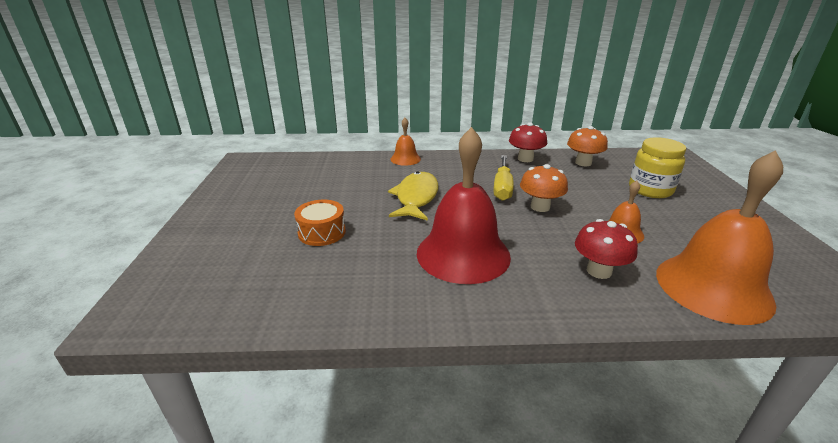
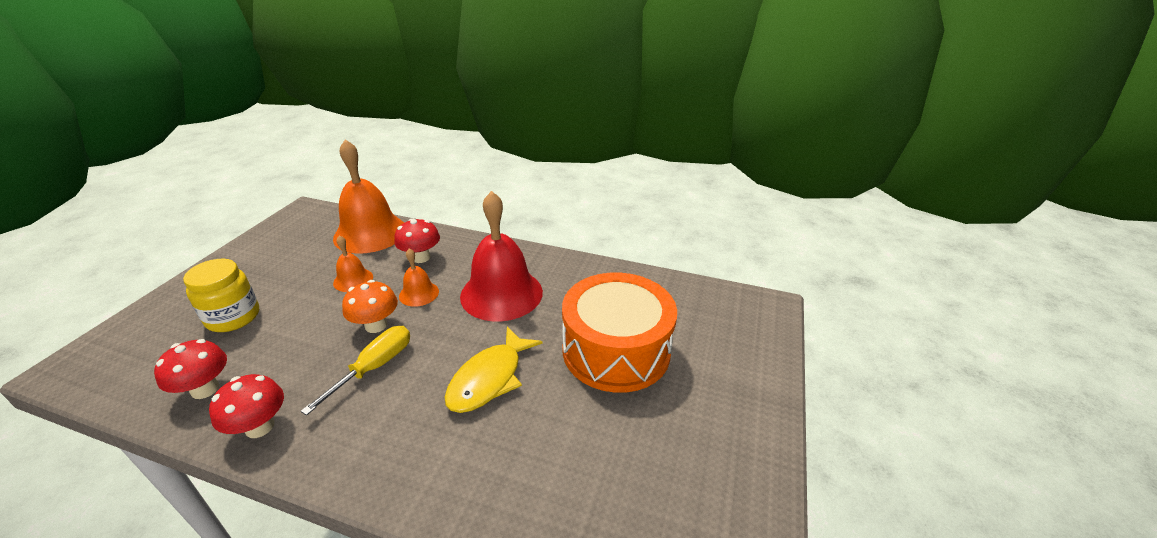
camera: 160 degrees left, 5 degrees up
(322, 232) = (616, 350): orange drum -> orange drum, size x2.15
(405, 159) = (435, 494): orange bell -> orange bell (419, 293)
(583, 163) = (205, 389): orange mushroom -> red mushroom

